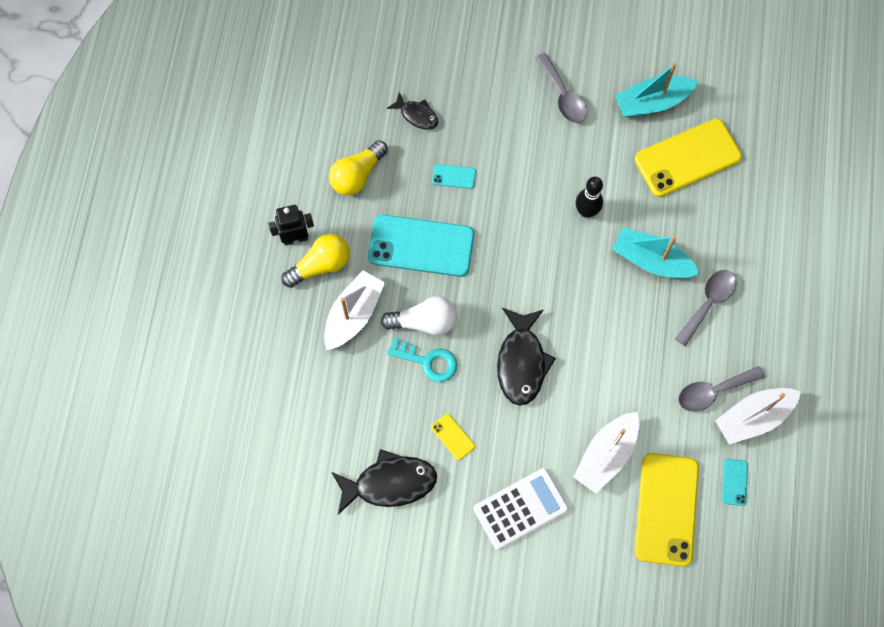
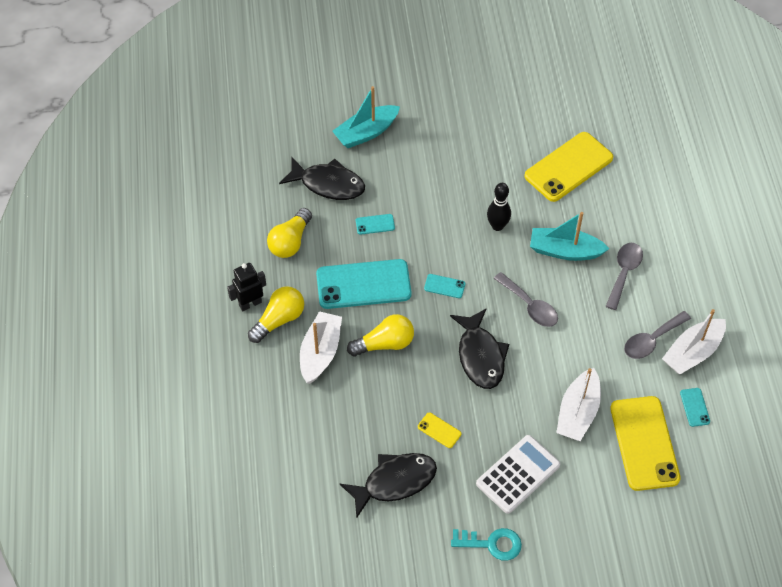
camera: 15 degrees left, 15 degrees down
(417, 115) = (328, 184): black fish -> black fish, size x1.78
(424, 322) = (385, 344): white light bulb -> yellow light bulb
(428, 361) = (398, 375): turquoise key -> turquoise key (491, 544)
(507, 270) = (444, 286): none -> turquoise phone
(563, 96) = (449, 143): grey spoon -> grey spoon (530, 306)
(652, 102) = (525, 132): turquoise boat -> turquoise boat (366, 133)

